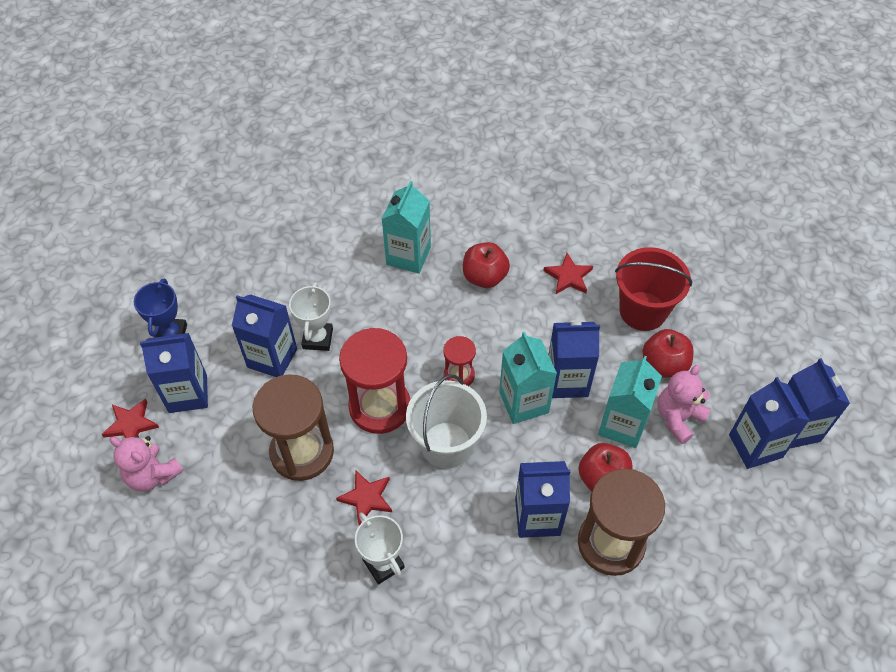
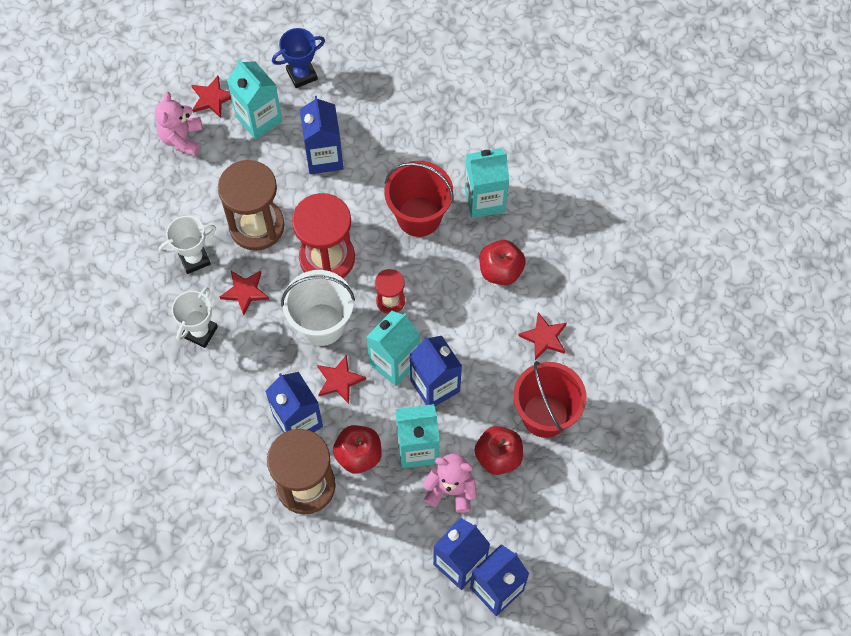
camera: 60 degrees right, 10 degrees up
(188, 393) = (259, 119): blue carton -> turquoise carton
(317, 338) = (361, 179): white trophy -> white trophy (194, 259)
(389, 312) = (419, 216): none -> red bucket
(515, 458) = (339, 380): none -> red star

